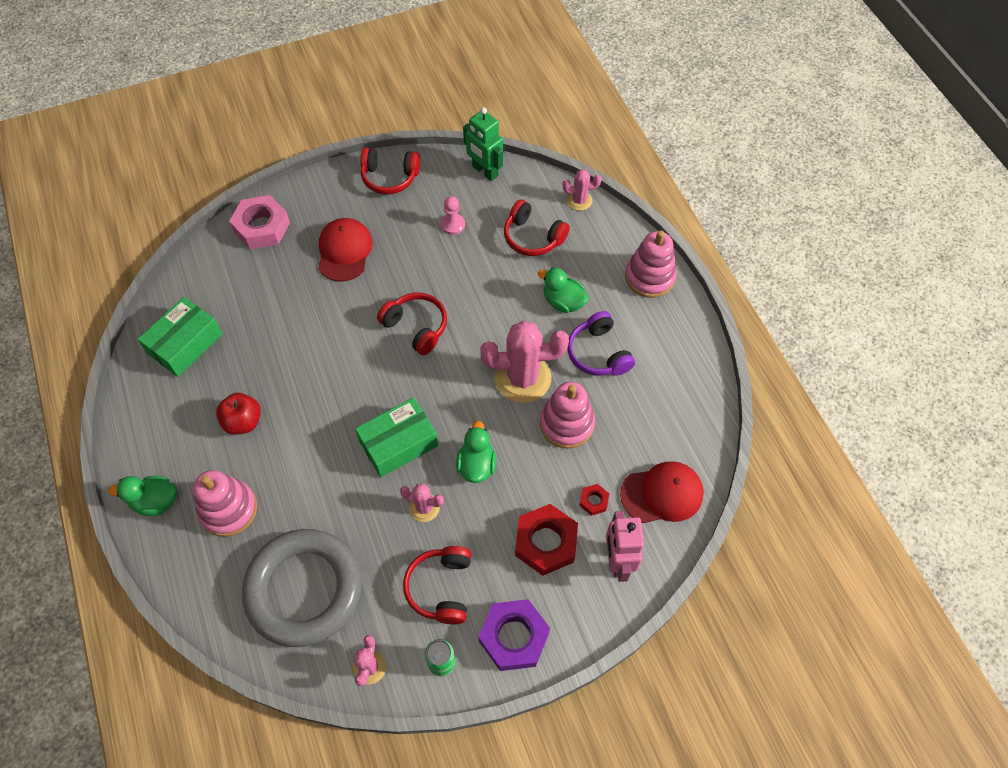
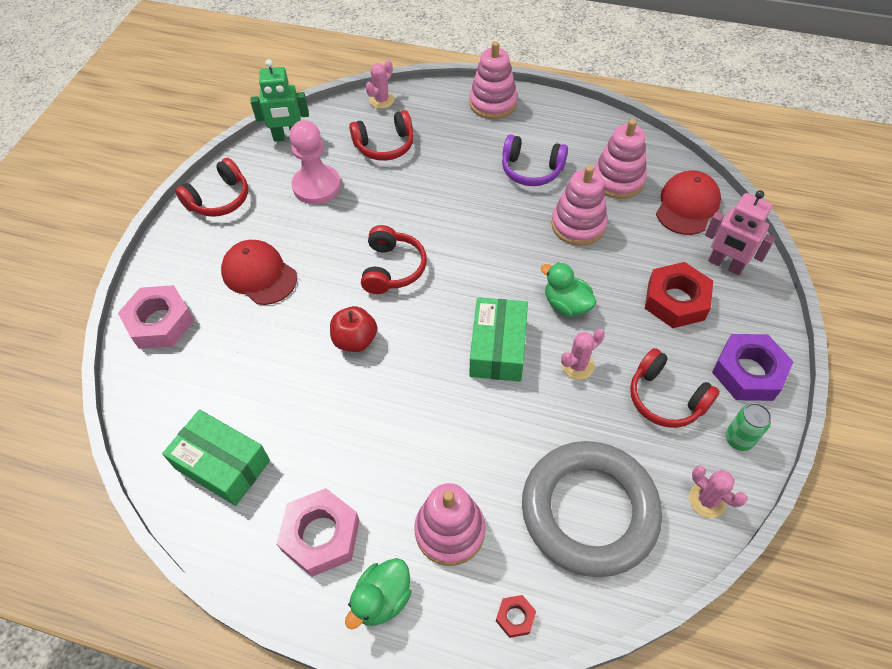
camera: 50 degrees left, 5 degrees down
(175, 436) = (321, 535): none -> pink nut
(185, 344) = (222, 464): green box -> green box turned 45 degrees counterclockwise
(243, 422) = (362, 462): red apple -> red apple (355, 340)
(416, 327) = (392, 268): red headphones -> red headphones turned 105 degrees clockwise
(453, 225) = (317, 186): pink pawn -> pink pawn, size x1.86
(522, 378) = (511, 227): pink cactus -> none
(563, 302) = (464, 163): green duck -> none
(593, 501) = (661, 249): red nut -> red nut (515, 617)
(644, 423) = (618, 180): none -> pink stacking toy

